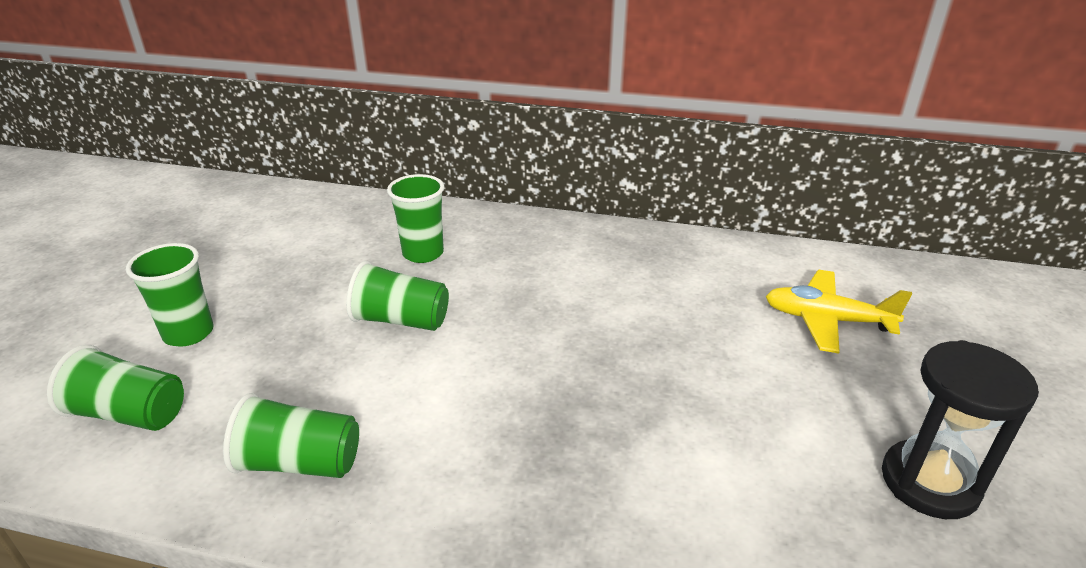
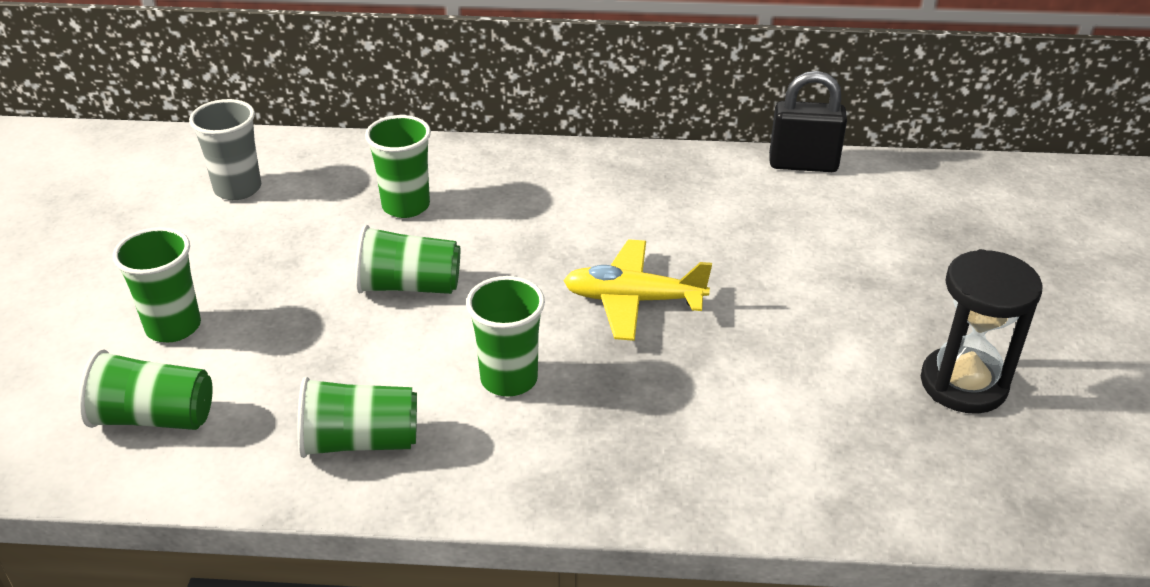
camera: 10 degrees left, 5 degrees up
(294, 228) = (238, 189): none -> grey cup
(461, 417) = (509, 379): none -> green cup
(778, 251) = (803, 164): none -> black padlock
(826, 320) = (860, 238): yellow plane -> yellow plane (633, 300)

